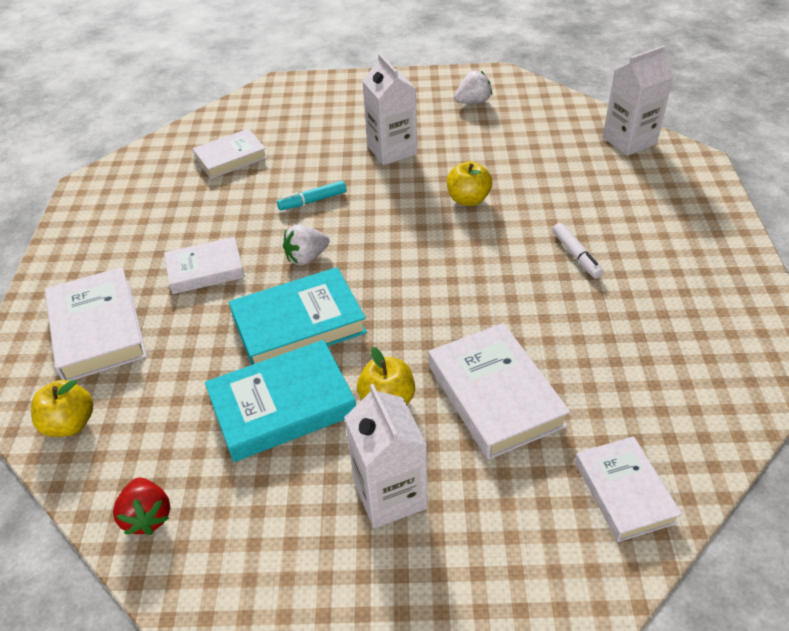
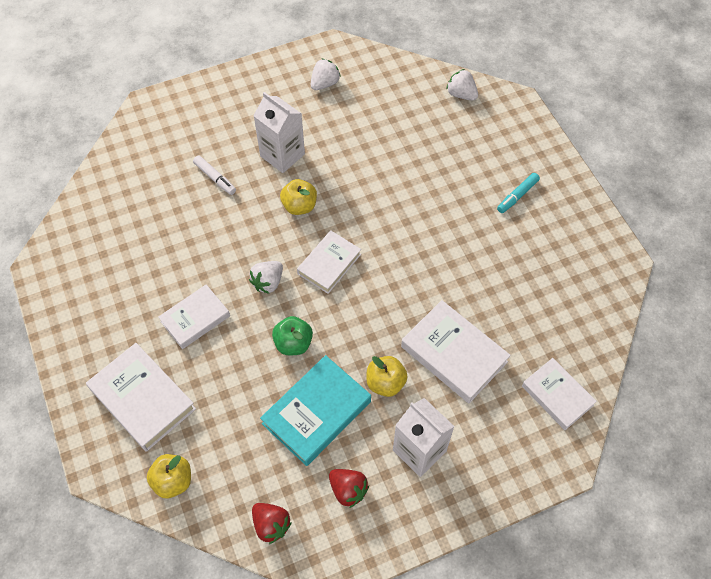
camera: 25 degrees left, 15 degrees up
(231, 158) = (151, 201): white book -> white book (329, 264)
(268, 510) = (348, 490): none -> red strawberry
(299, 324) = (293, 343): turquoise book -> green apple
(312, 201) = (244, 226): turquoise marker -> turquoise marker (517, 196)
(468, 199) = (364, 189): yellow apple -> yellow apple (299, 206)
(576, 255) = (463, 219): white marker -> white marker (215, 178)
(629, 140) = (461, 94): white carton -> white strawberry

